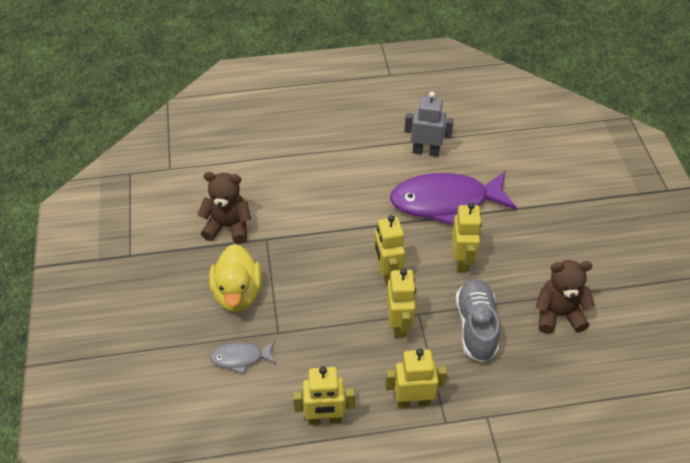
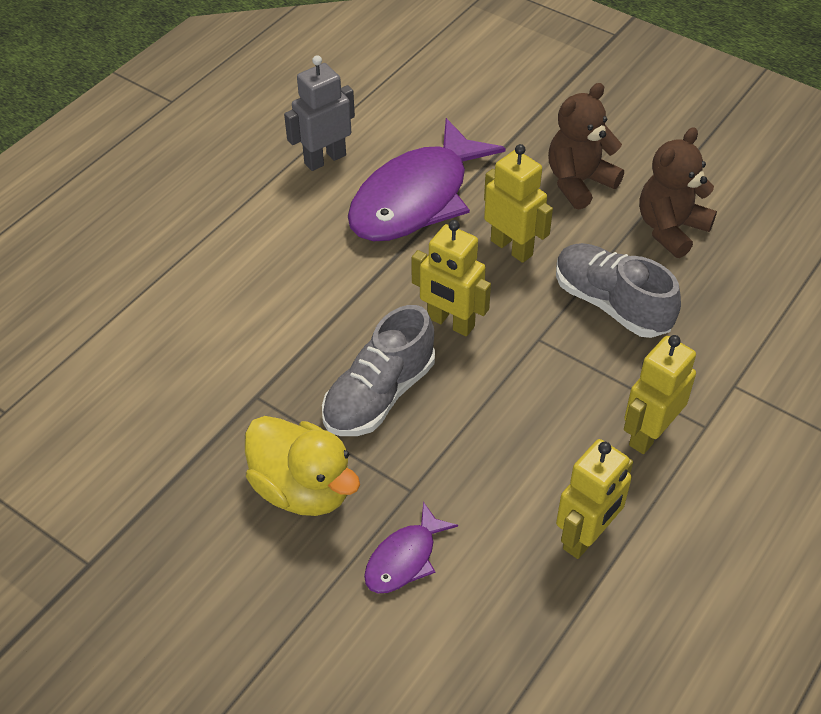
camera: 45 degrees left, 0 degrees up
(228, 227) = (186, 420): brown teddy bear -> brown teddy bear (579, 182)
(240, 358) = (404, 558): grey fish -> purple fish
(316, 280) = (379, 395): none -> grey shoe
(399, 324) = (533, 367): yellow robot -> none

